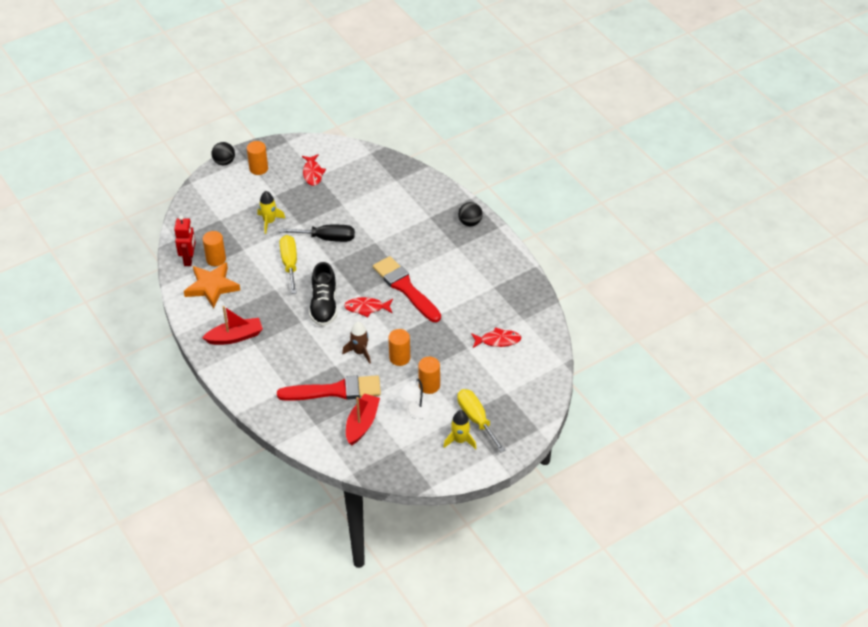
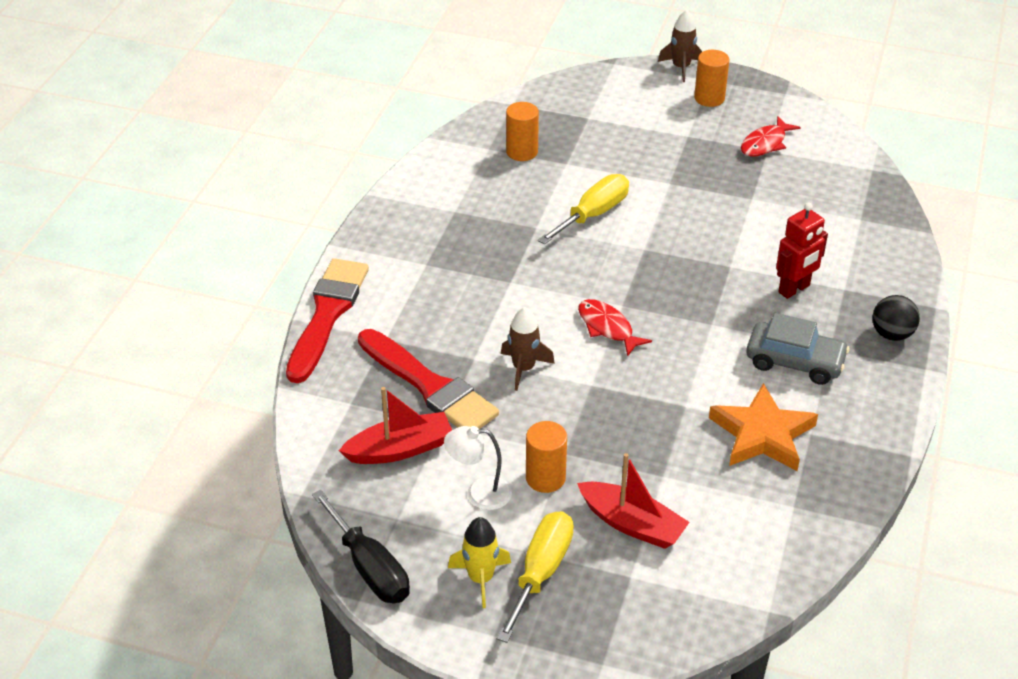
camera: 50 degrees right, 5 degrees down
(189, 259) = (494, 132): red robot -> red robot (794, 289)
(212, 287) = (474, 175): orange star -> orange star (762, 434)
(224, 162) = (681, 68): black ball -> brown rocket
(235, 337) = (417, 241): red boat -> red boat (632, 524)
(269, 222) = (638, 157): yellow rocket -> none
(324, 305) = (562, 286): black shoe -> none
(327, 238) = (678, 220): black screwdriver -> black screwdriver (370, 568)
(399, 358) = (560, 415): orange cylinder -> none
(405, 288) = (689, 343): red brush -> red brush (327, 315)
(452, 263) = (795, 362): none -> grey car
(498, 340) = (717, 502): red fish -> none

